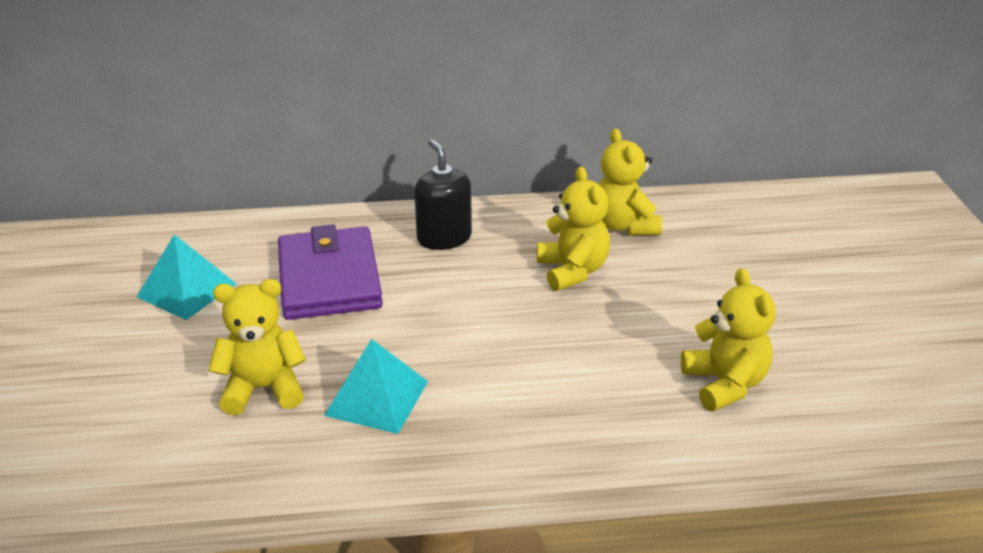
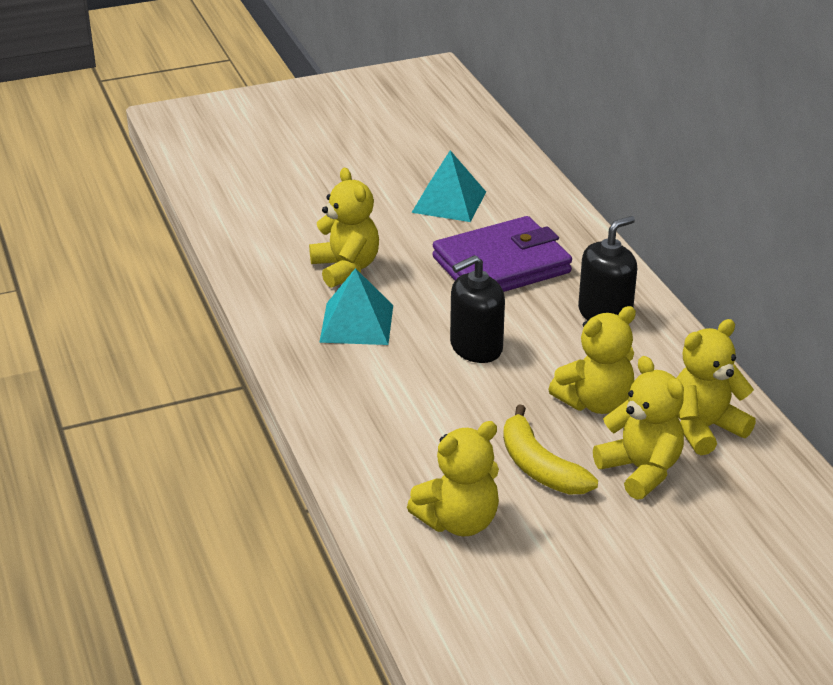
camera: 75 degrees right, 0 degrees up
(460, 322) = (476, 347): none -> black soap dispenser
(655, 320) = (539, 467): none -> yellow banana
(671, 268) = (640, 470): none -> yellow teddy bear

